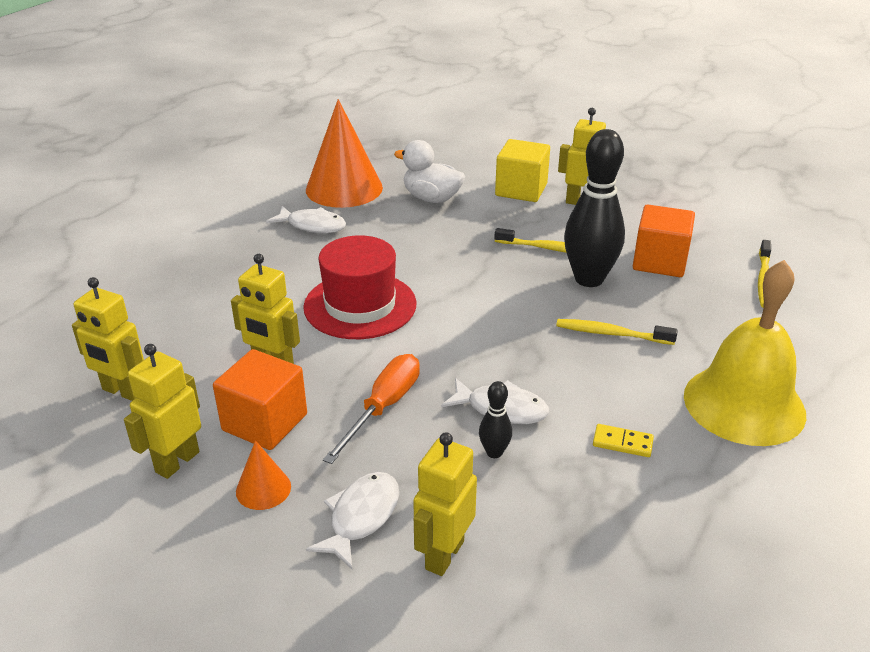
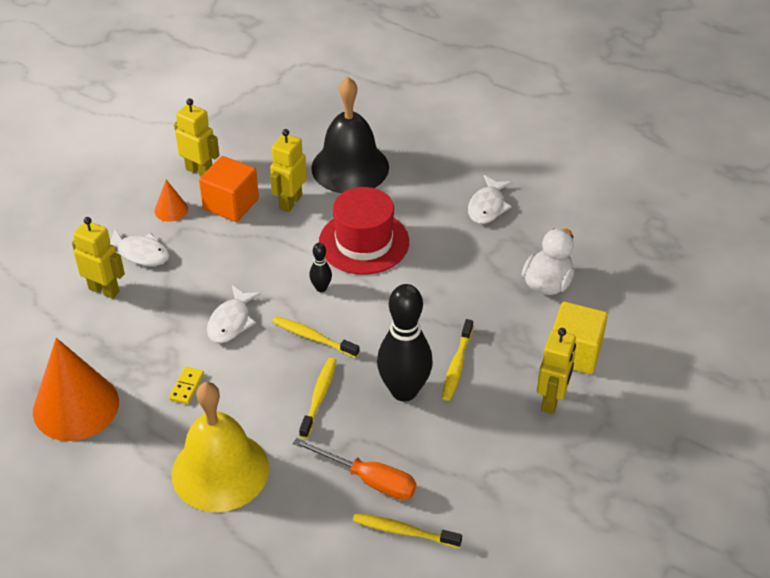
camera: 90 degrees right, 10 degrees up
(122, 391) = (268, 138): yellow robot -> none
(216, 317) = (350, 167): none -> black bell
(344, 188) = (560, 222): orange cone -> orange cone (76, 406)
(383, 407) = (239, 259): orange screwdriver -> orange screwdriver (368, 479)
(494, 452) = (187, 316): black bowling pin -> black bowling pin (321, 288)
(521, 340) = (313, 338): none -> yellow toothbrush
(659, 262) = (436, 450): orange cube -> none

